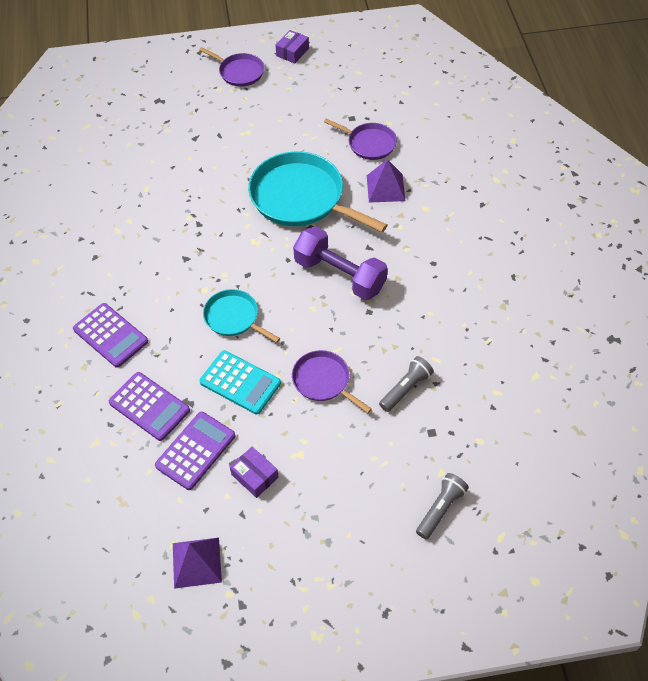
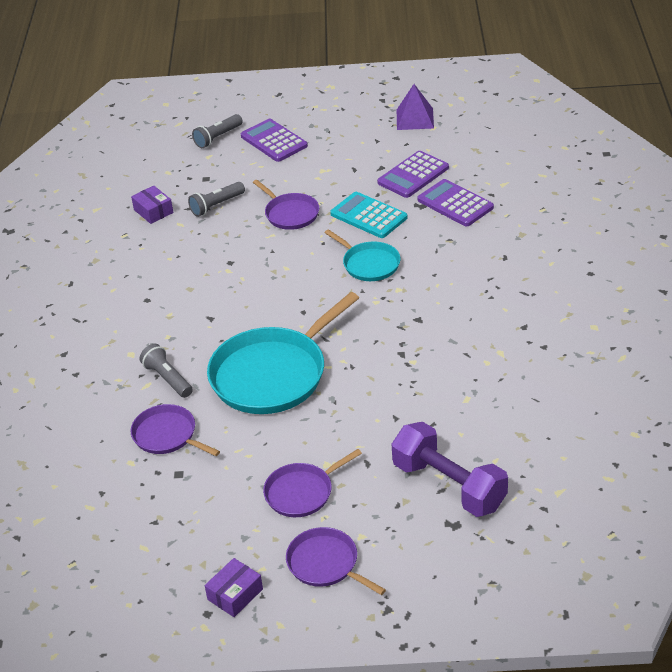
camera: 170 degrees left, 15 degrees down
(110, 335) = (497, 256): purple calculator -> purple calculator (274, 141)
(255, 476) = (363, 159): purple box -> purple box (153, 211)
(262, 112) = (302, 492): none -> purple pan
(301, 198) = (273, 374): turquoise pan -> turquoise pan turned 90 degrees clockwise
(340, 275) = (250, 294): purple dumbbell -> purple dumbbell (449, 486)
(385, 188) = (168, 379): purple pyramid -> grey flashlight

